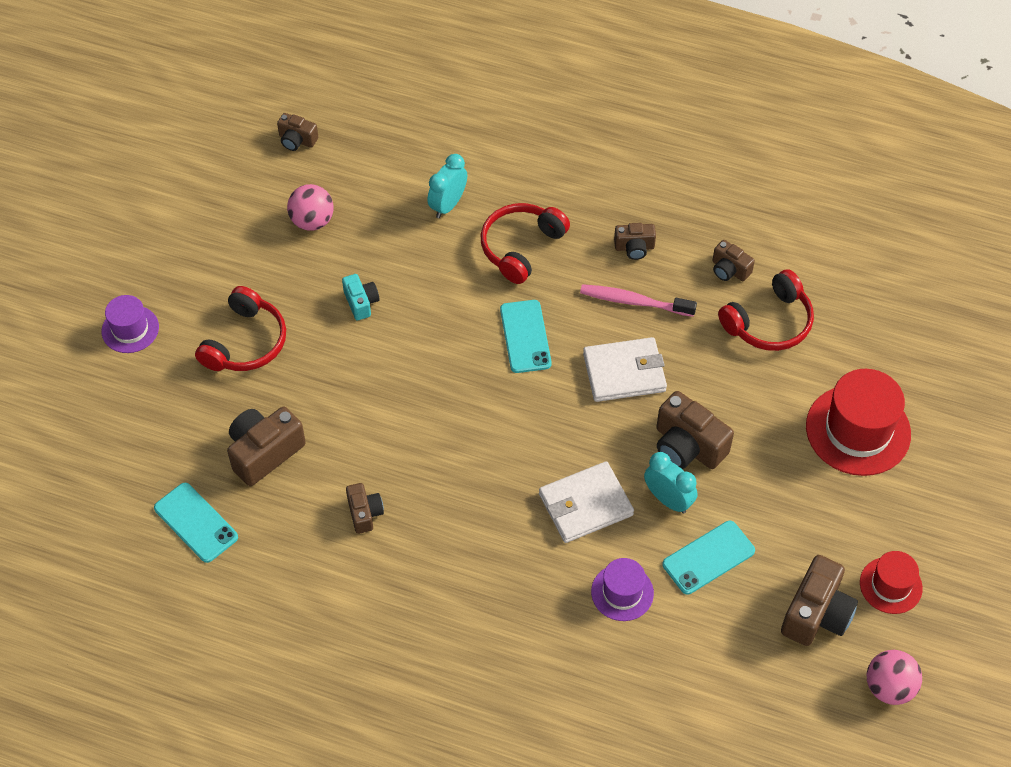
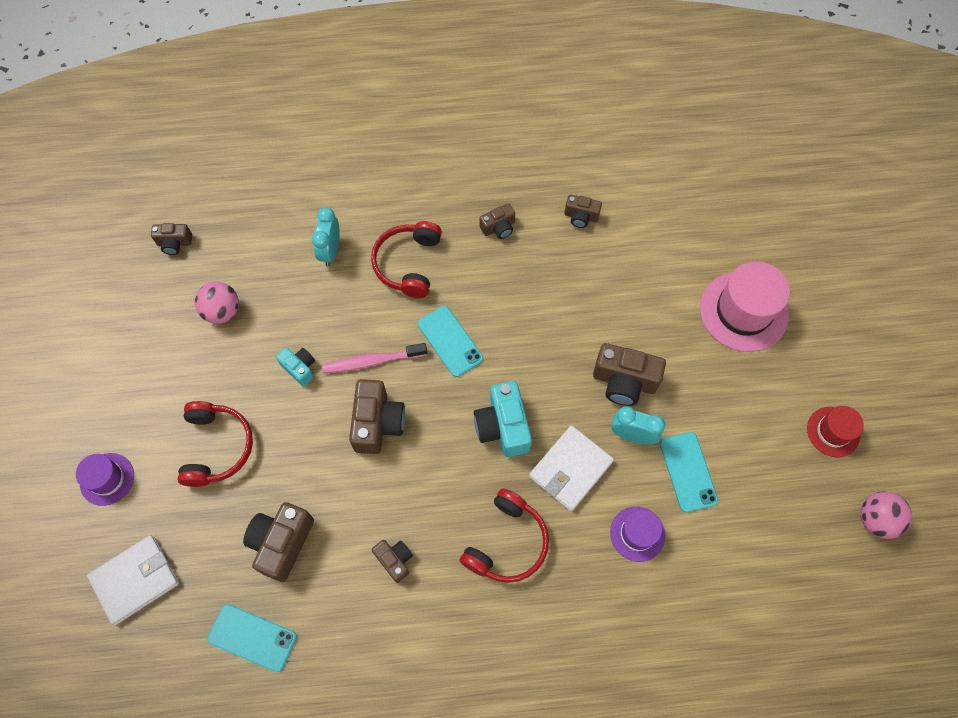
camera: 25 degrees left, 10 degrees up
(537, 437) = (503, 426): none -> turquoise camera
(624, 372) = (544, 339): white wallet -> white wallet (135, 580)
(634, 302) = (521, 274): pink toothbrush -> pink toothbrush (372, 361)
(708, 558) = (688, 471): turquoise phone -> turquoise phone turned 45 degrees counterclockwise
(769, 323) = (633, 249): red headphones -> red headphones (507, 543)
(816, 613) = (792, 482): brown camera -> brown camera (377, 423)
(858, 430) = (743, 311): red hat -> pink hat

